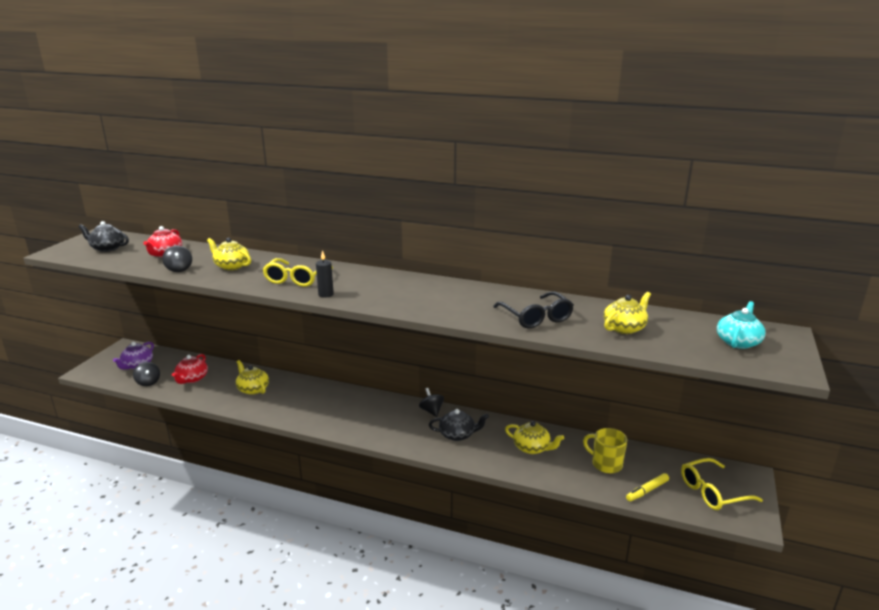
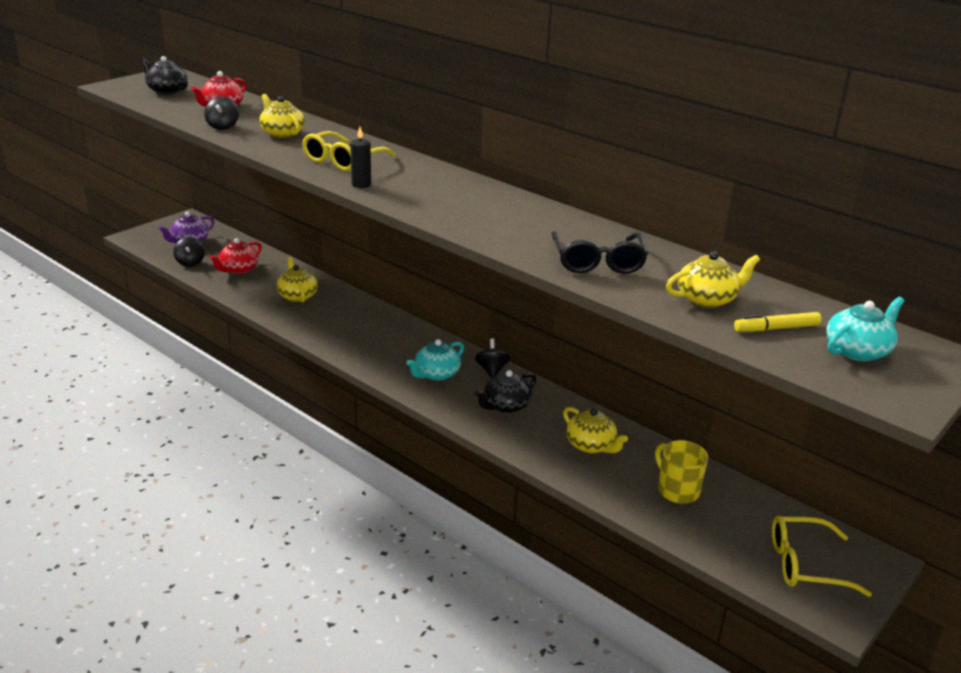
camera: 20 degrees right, 5 degrees up
(394, 424) = (436, 374): none -> turquoise teapot
(457, 435) = (505, 406): black teapot -> black teapot turned 120 degrees clockwise
(647, 490) = (710, 537): yellow marker -> yellow marker (776, 328)

